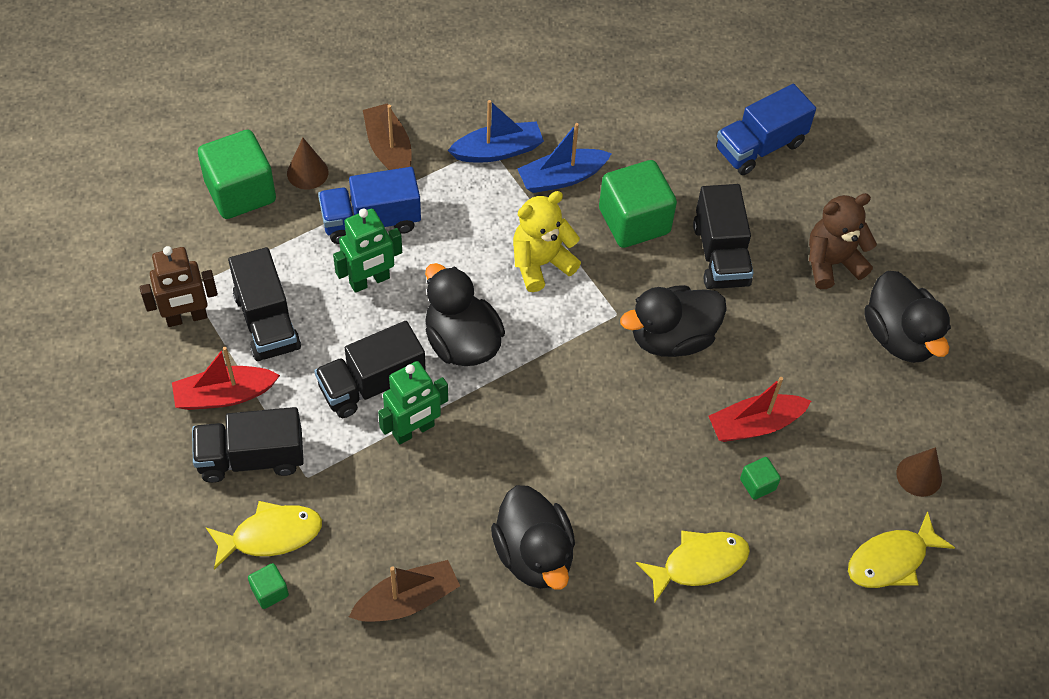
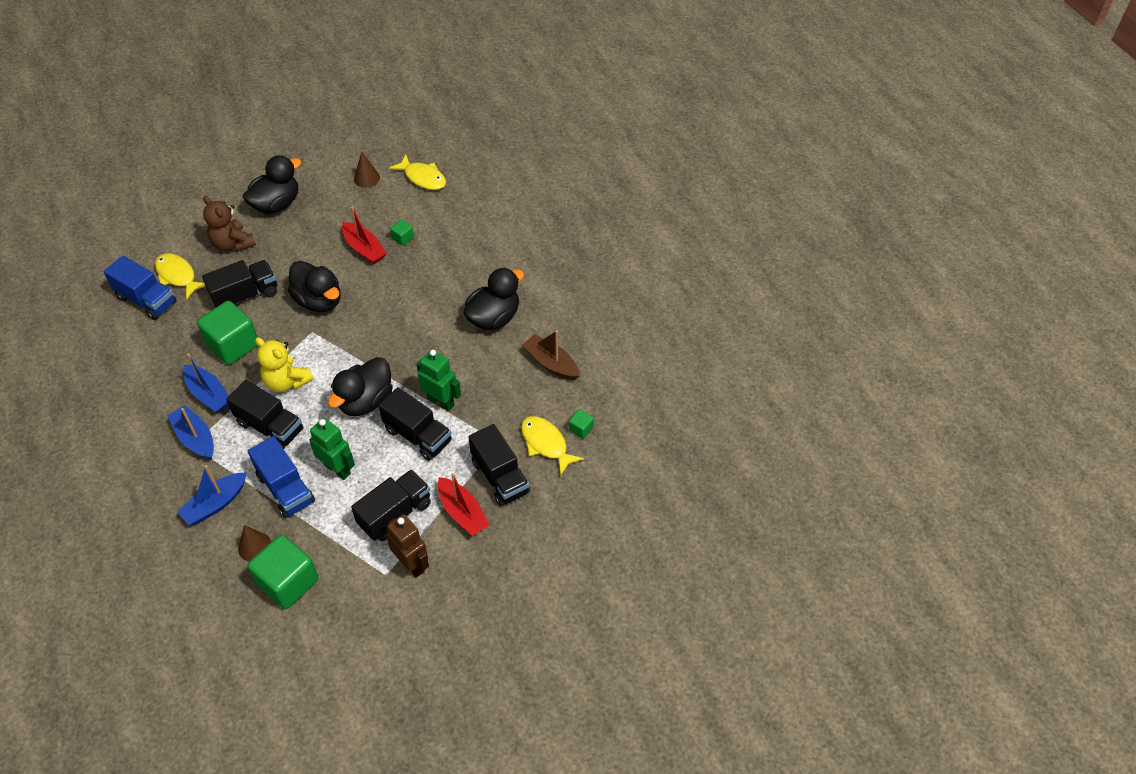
camera: 110 degrees left, 5 degrees down
(389, 150) = (215, 504): brown boat -> blue boat
(475, 228) = (270, 427): none -> black truck
(699, 564) = (463, 249): yellow fish -> yellow fish (178, 276)

